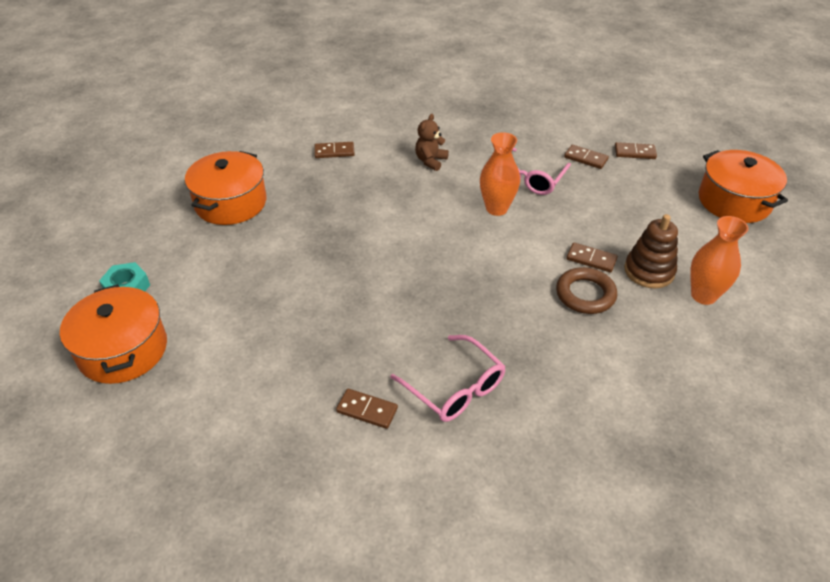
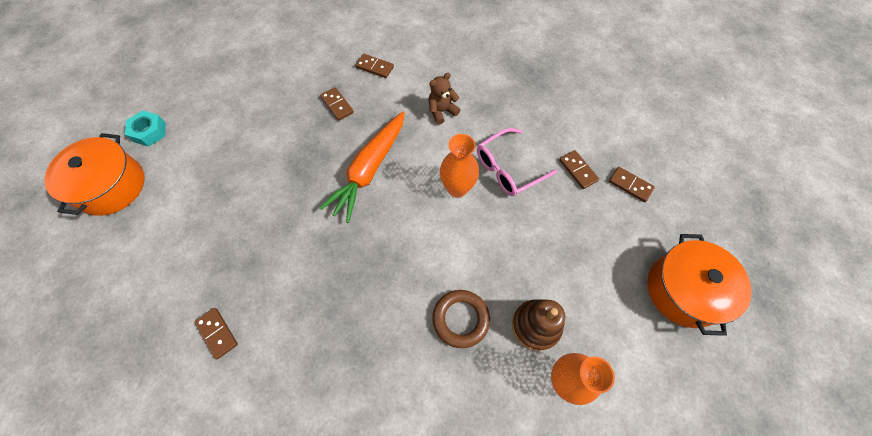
camera: 30 degrees right, 20 degrees up
(231, 203) = (266, 85): orange pot -> none
(402, 227) = (369, 170): none -> orange carrot
(455, 388) = (290, 351): pink glasses -> none
(591, 259) = (495, 284): brown domino -> brown domino (337, 105)

